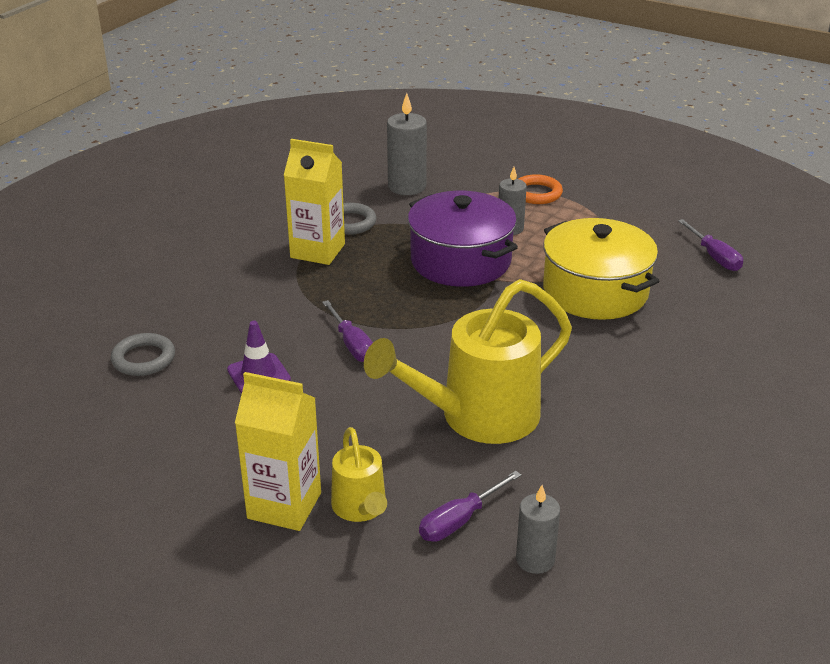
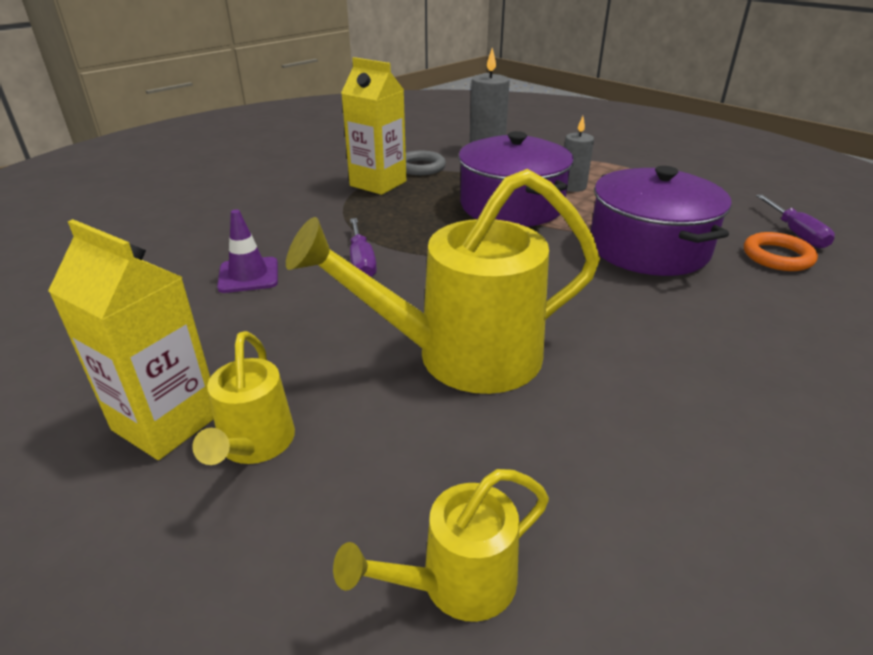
camera: 15 degrees right, 0 degrees up
(143, 359) = (153, 246): grey ring -> none
(460, 520) = (373, 491): purple screwdriver -> none
(535, 559) = (455, 584): grey candle -> yellow watering can
(536, 193) = (609, 164): orange ring -> orange ring (777, 256)
(595, 291) = (648, 248): yellow pot -> purple pot

